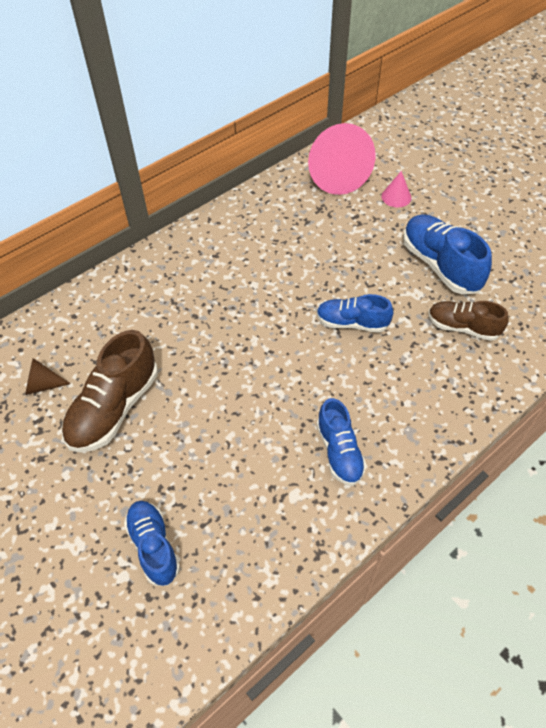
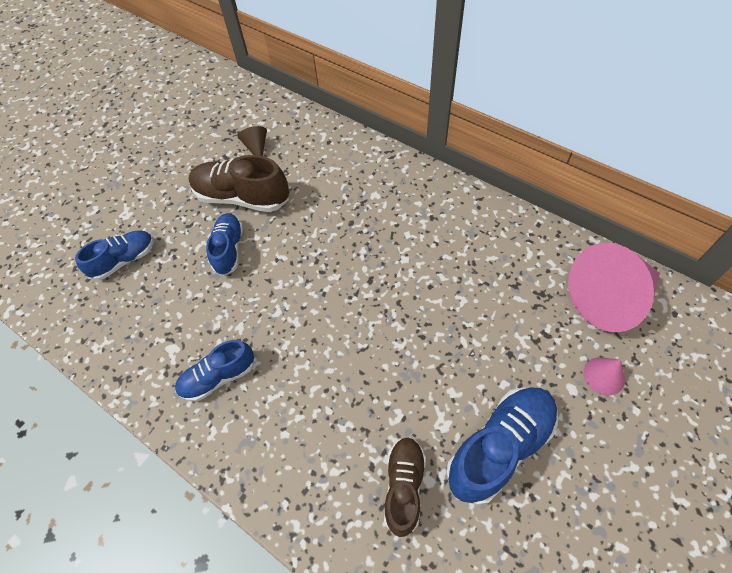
camera: 80 degrees right, 5 degrees up
(352, 323) = (378, 360): blue shoe -> blue shoe (229, 249)

